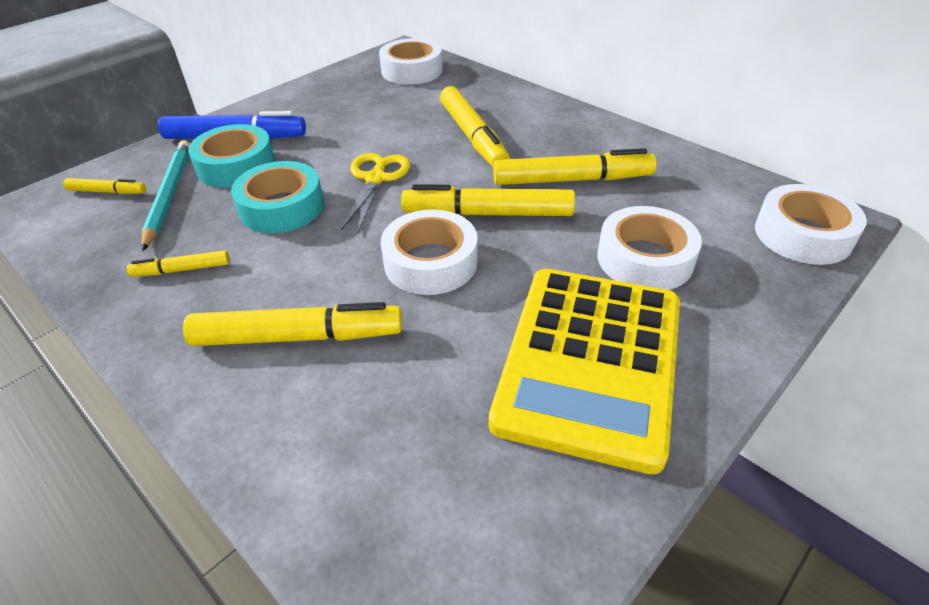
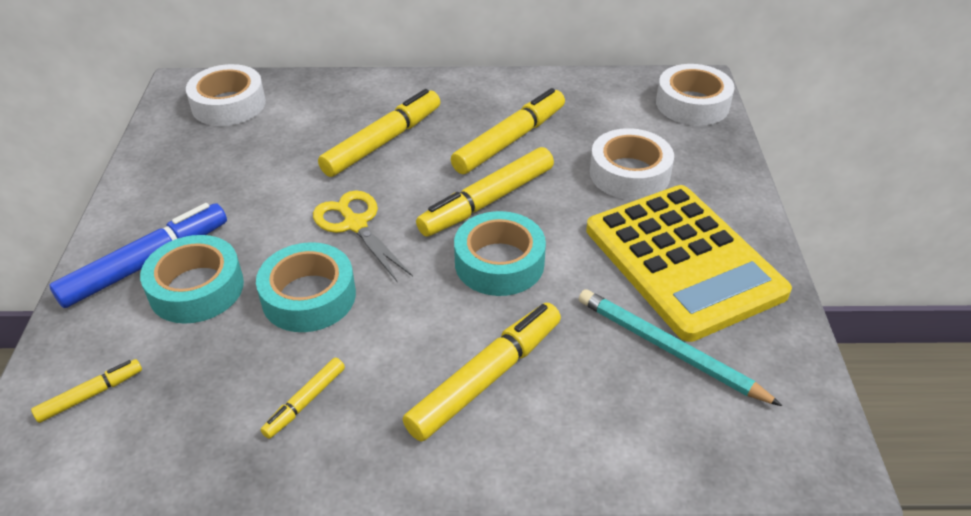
camera: 45 degrees left, 0 degrees up
(169, 195) = (172, 355): turquoise pencil -> turquoise pencil (669, 349)
(430, 262) = (499, 263): white tape -> turquoise tape
(472, 136) = (382, 142): yellow marker -> yellow marker turned 75 degrees counterclockwise

